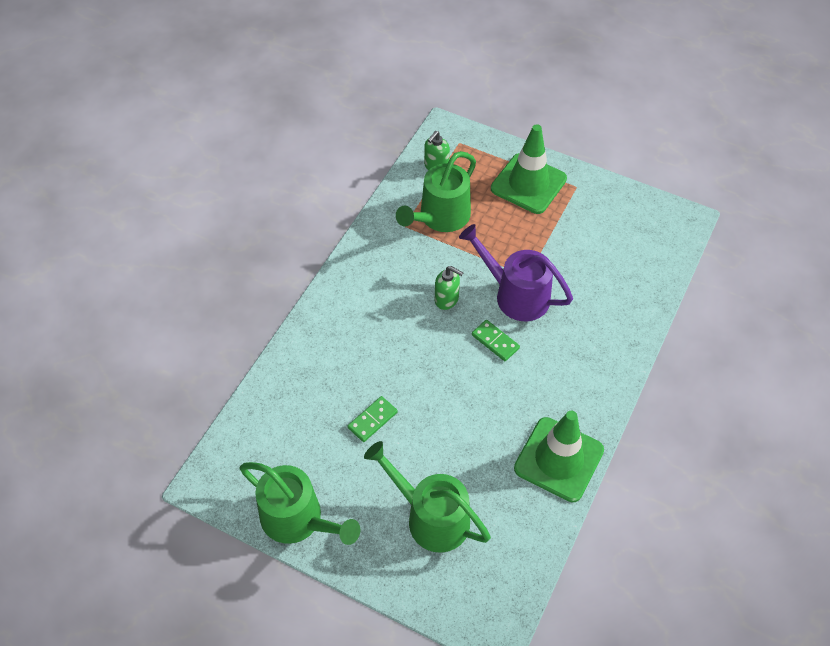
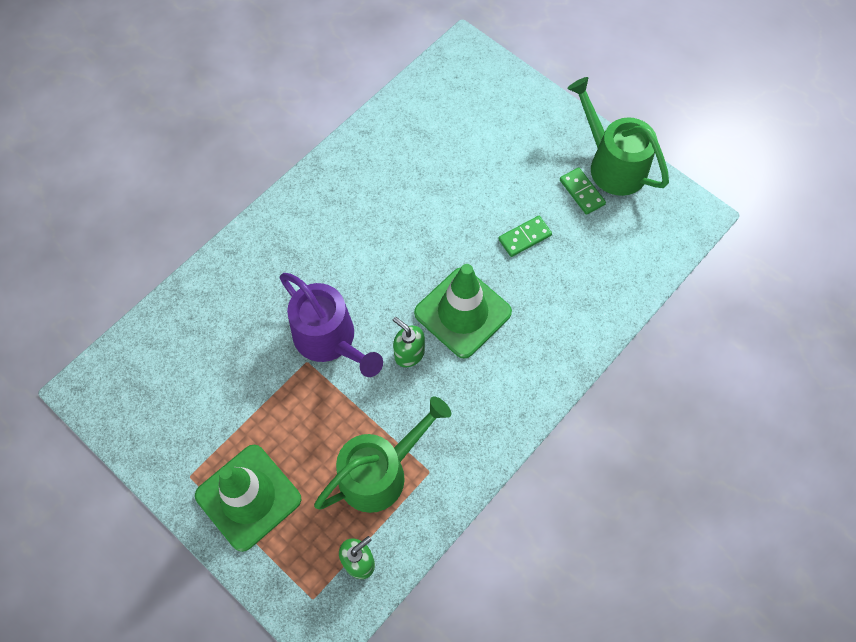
camera: 165 degrees left, 10 degrees up
(430, 516) = (492, 140): green watering can -> none
(495, 342) = (373, 289): green domino -> green domino (582, 192)
(558, 459) = (358, 160): green traffic cone -> green traffic cone (462, 312)

